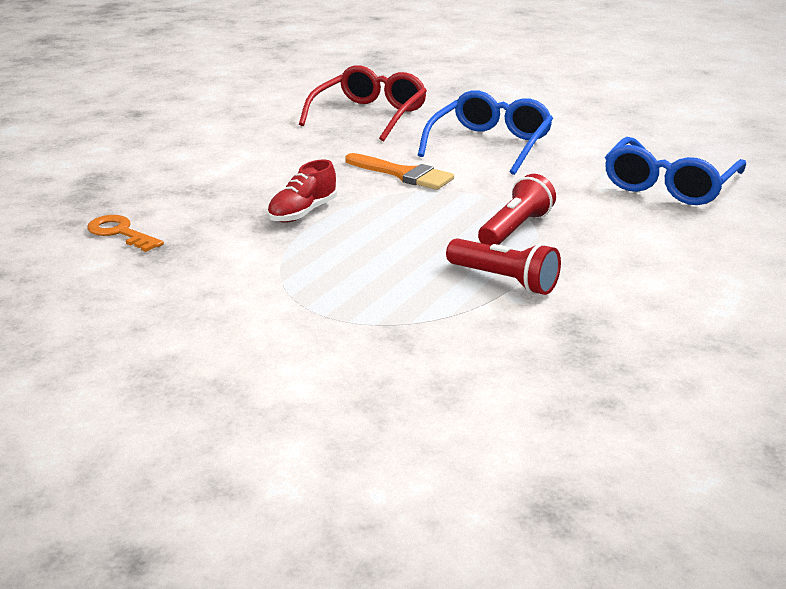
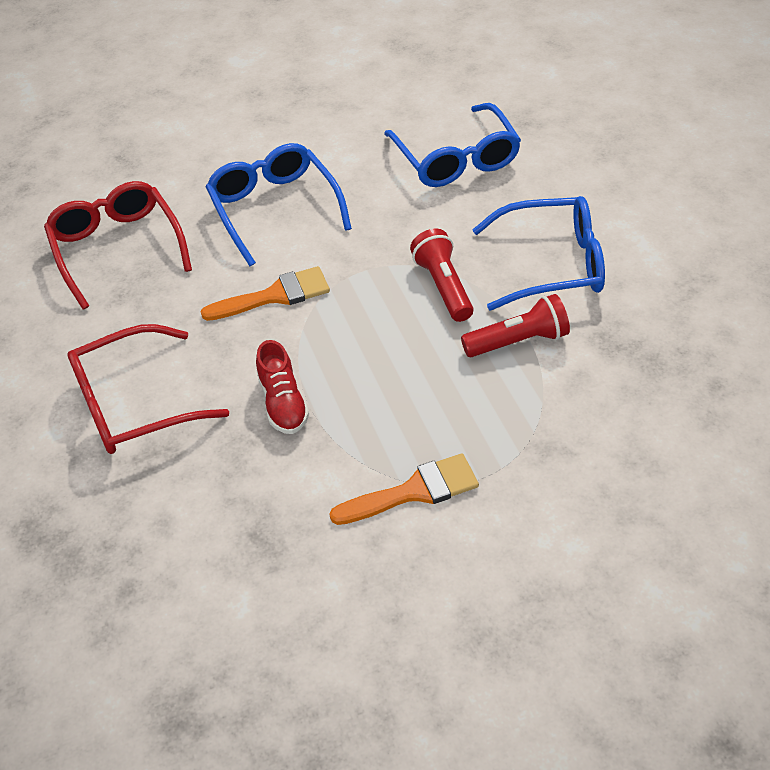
camera: 50 degrees left, 20 degrees up
(120, 233) = (191, 558): orange key -> none
(237, 168) = (133, 404): none -> red glasses
(276, 291) = (414, 491): none -> orange brush
(622, 265) = (552, 264): none -> blue glasses

